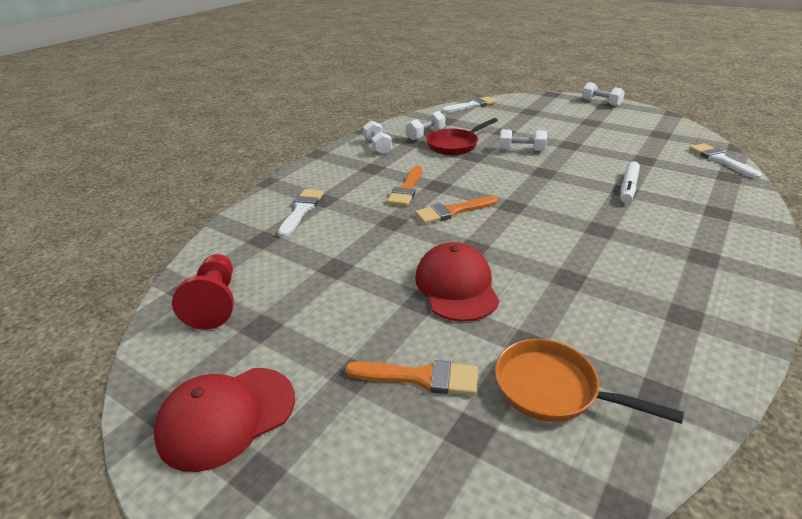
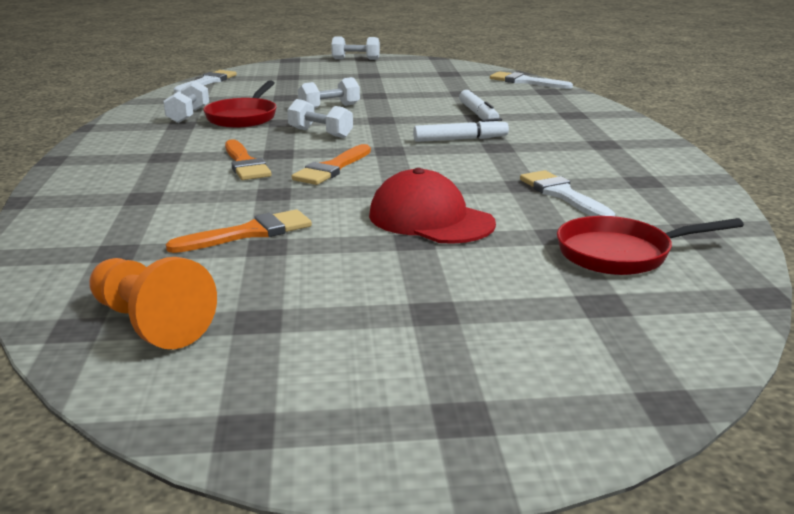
camera: 40 degrees left, 10 degrees down
(215, 303) = (150, 323): red pawn -> orange pawn
(226, 417) = (347, 397): red cap -> none
(301, 210) = (127, 213): white brush -> white brush (562, 195)
(377, 146) = (137, 137): white dumbbell -> white dumbbell (320, 133)
(420, 377) = (503, 289): orange brush -> orange brush (249, 233)
(553, 389) = (621, 254): orange pan -> red pan
(579, 211) = (460, 139): none -> white marker

